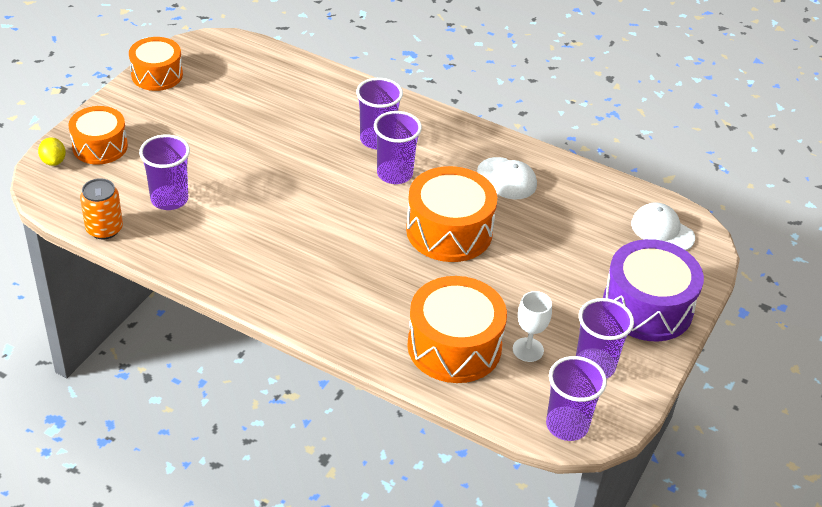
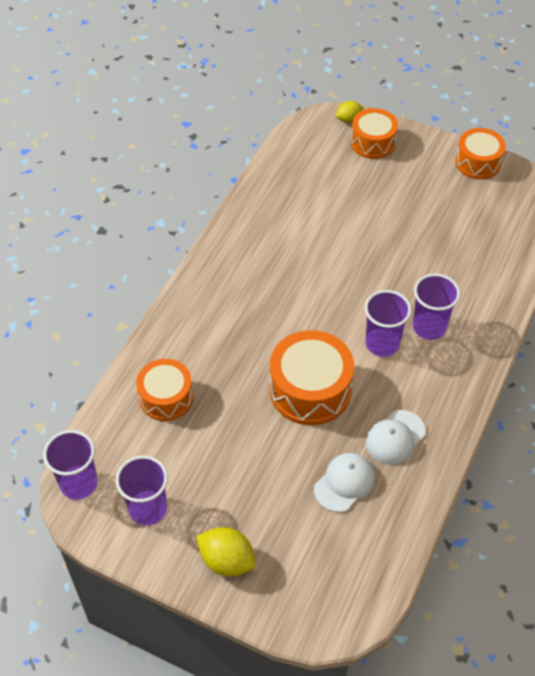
camera: 90 degrees right, 10 degrees up
(104, 229) = (276, 160): orange can -> none
(169, 199) = (317, 193): purple cup -> none
(454, 346) = (166, 397): orange drum -> orange drum, size x0.66
(528, 350) = (165, 454): white goblet -> none
(647, 307) = (227, 560): purple drum -> yellow lemon
(662, 230) = (342, 584): white cap -> white cap (344, 483)

